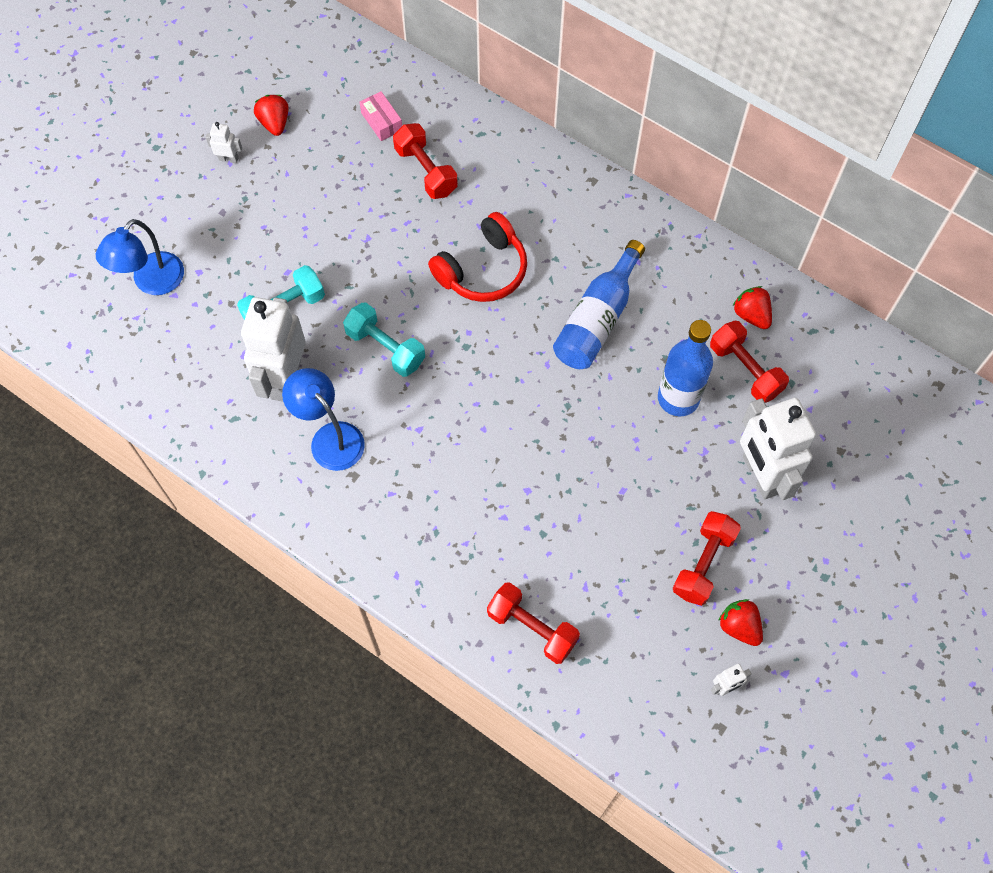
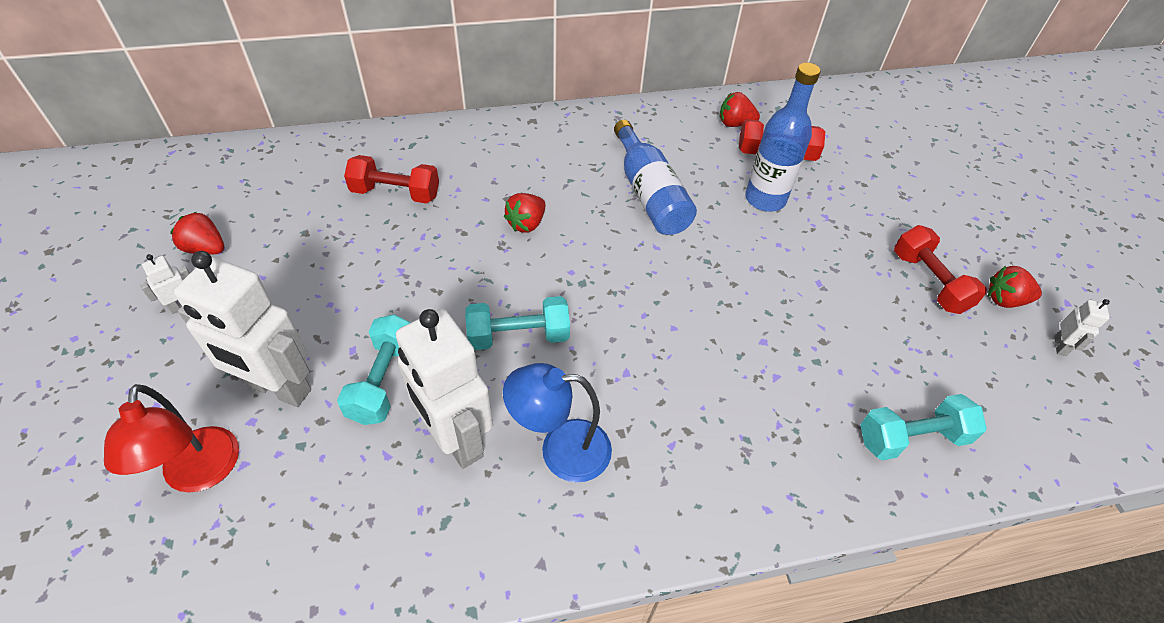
camera: 50 degrees left, 15 degrees down
(151, 282) = (201, 474): blue lamp -> red lamp
(381, 121) = (315, 186): pink box -> none
(483, 270) = (526, 224): red headphones -> red strawberry
(532, 628) = (911, 438): red dumbbell -> turquoise dumbbell
(760, 475) = (873, 202): white robot -> white robot (278, 389)

